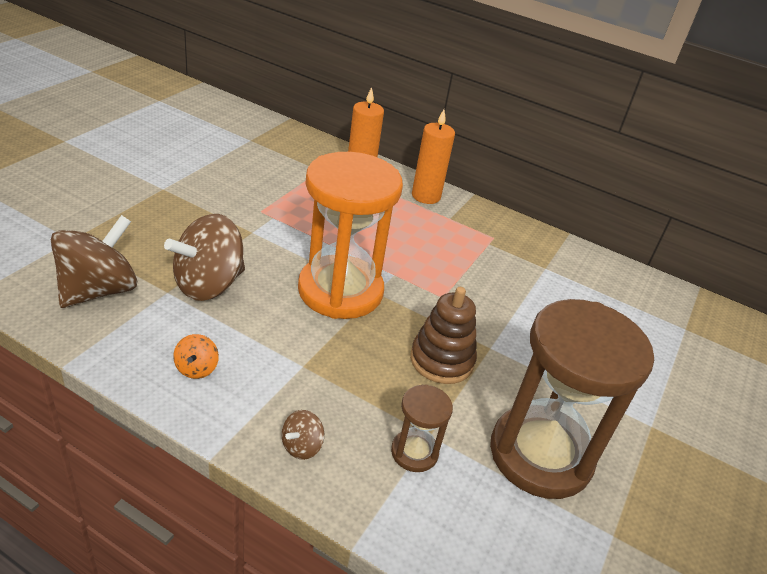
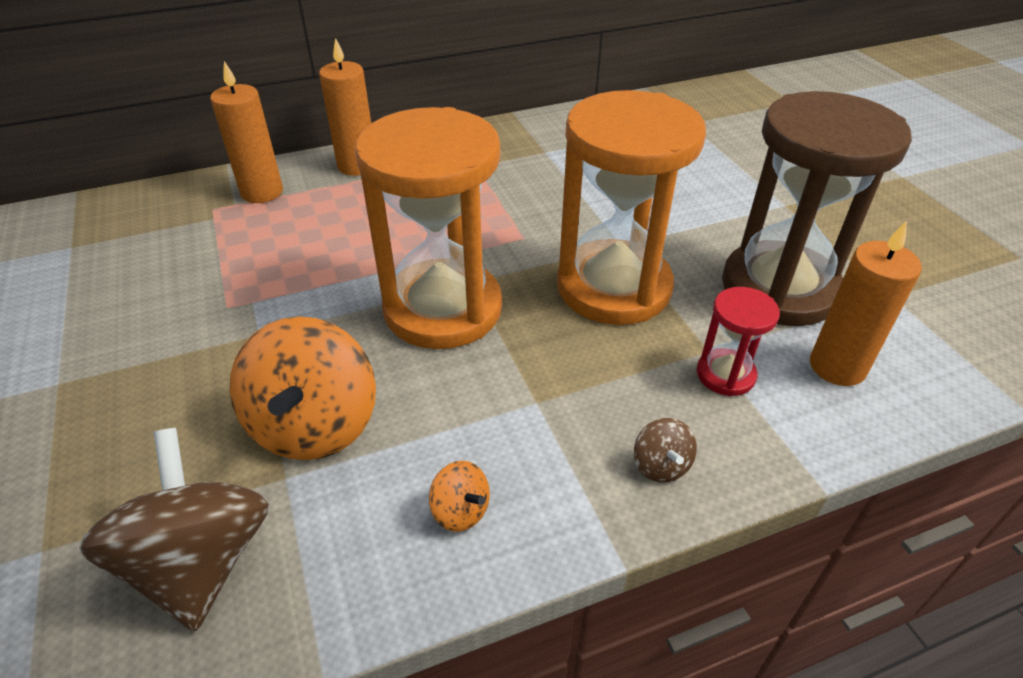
camera: 45 degrees left, 5 degrees up
(209, 284) = (315, 425): brown spinning top -> orange spinning top
(414, 452) = (725, 374): brown hourglass -> red hourglass
(441, 360) = (613, 287): brown stacking toy -> orange hourglass
(487, 519) = (837, 366): none -> orange candle

